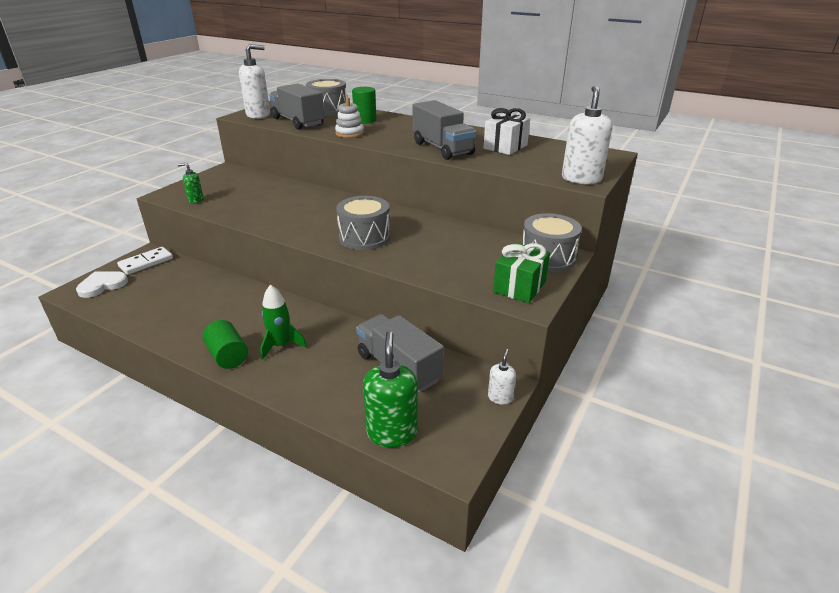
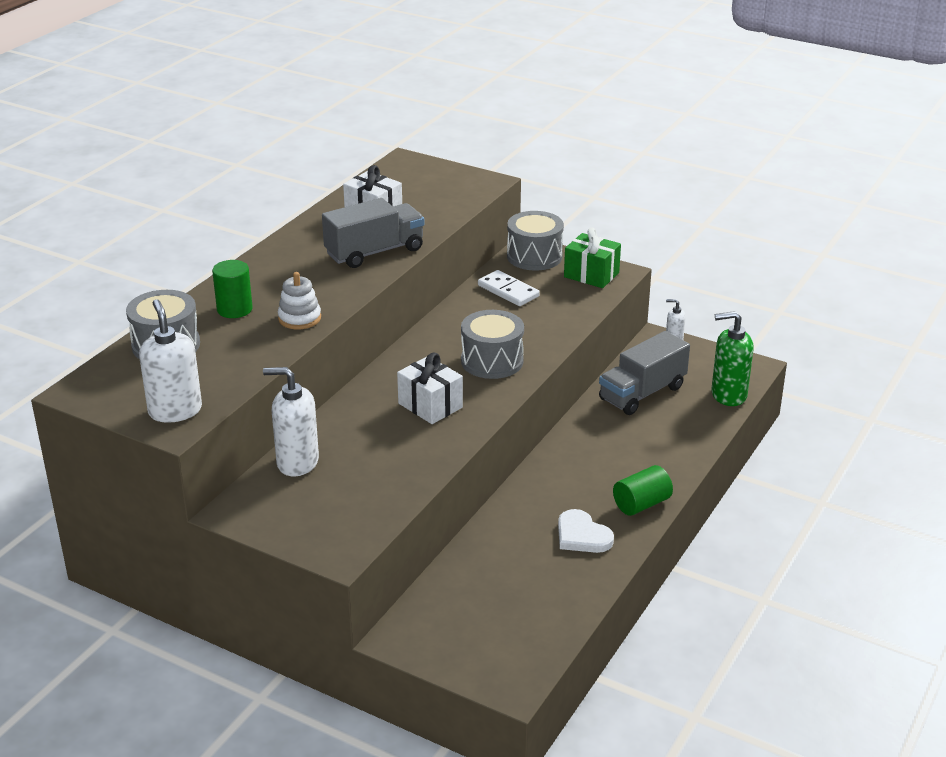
camera: 90 degrees left, 0 degrees up
(102, 285) = (495, 658): white heart -> white heart (582, 535)
(146, 262) = (426, 631): white domino -> white domino (508, 291)
(196, 200) = (367, 516): green soap dispenser -> none
(281, 345) = (618, 469): green rocket -> none
(298, 122) = (229, 367): grey truck -> none
(309, 216) = (430, 405): none -> white gift
(581, 178) = (477, 183): white soap dispenser -> white soap dispenser (297, 462)

